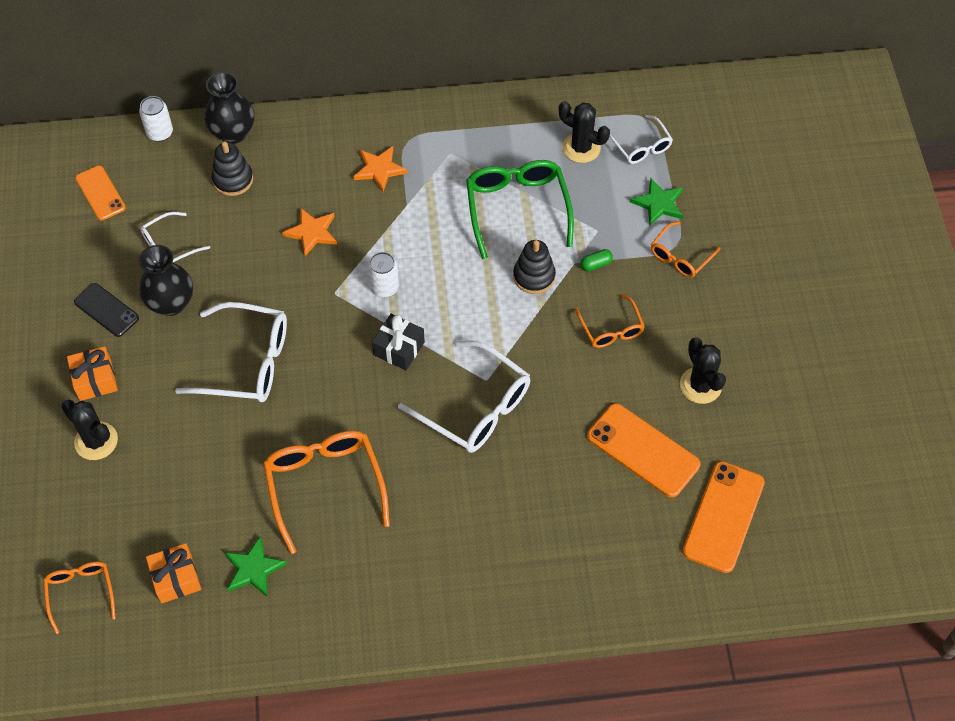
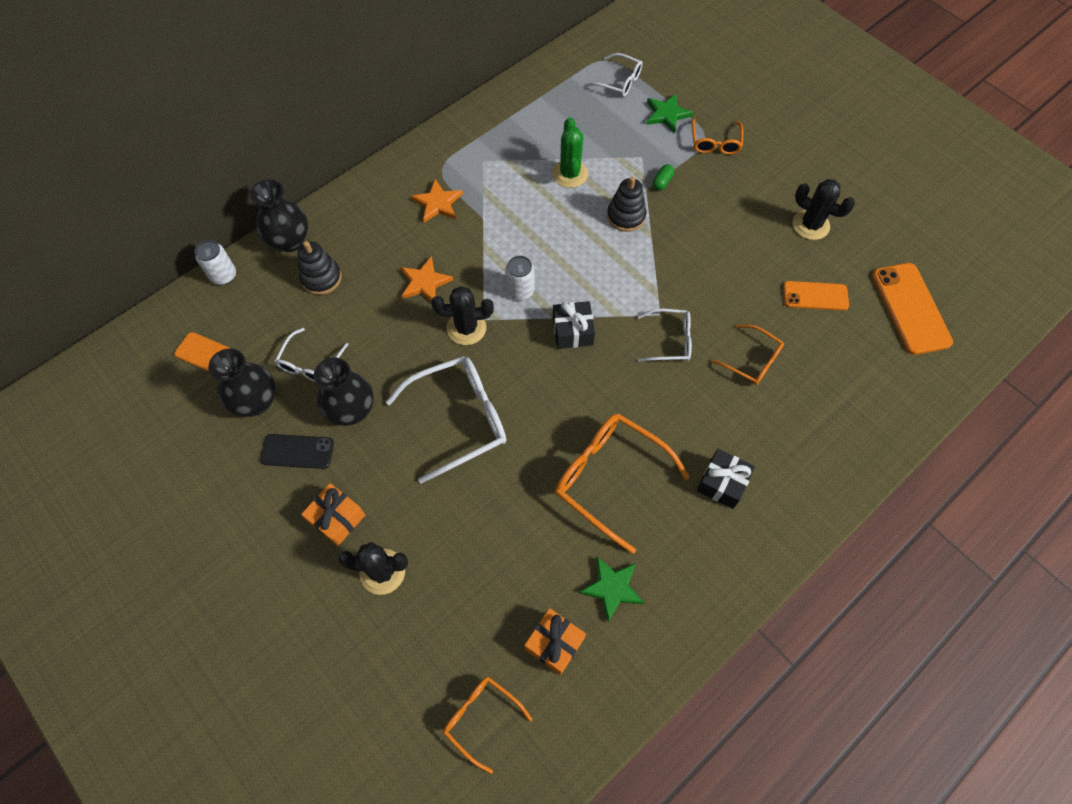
camera: 35 degrees left, 5 degrees up
(106, 252) = (256, 402): none -> black vase
(413, 550) = (722, 483): none -> black gift
(475, 407) = (670, 340): white glasses -> white glasses, size x0.57
(517, 209) = (570, 174): green glasses -> green cactus
(581, 148) = (577, 105): black cactus -> black cactus (466, 328)
(611, 329) = (714, 222): orange glasses -> orange glasses (752, 360)
(643, 450) = (815, 296): orange phone -> orange phone, size x0.64

